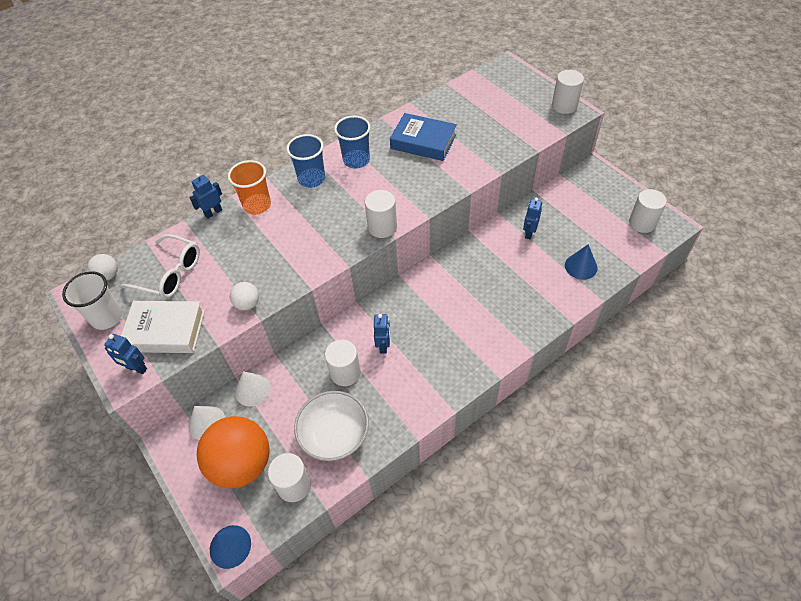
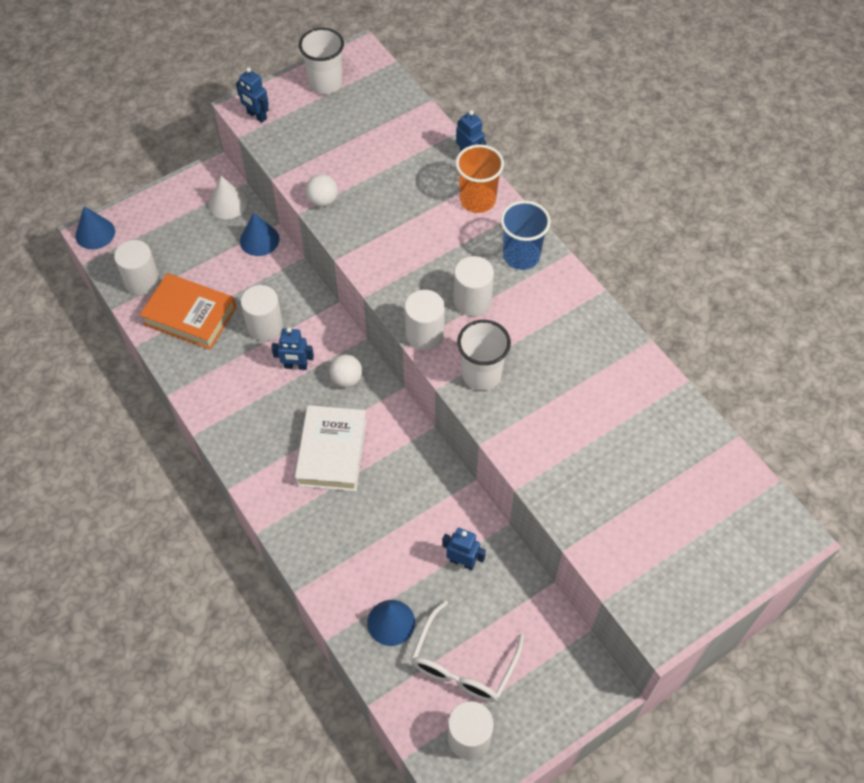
camera: 90 degrees right, 5 degrees up
(108, 275) = (382, 75): white ball -> white ball (346, 379)
(136, 368) = (256, 116): blue robot -> blue robot turned 75 degrees counterclockwise
(165, 331) = (299, 133): white book -> white book (332, 452)
(170, 274) = (377, 128): white glasses -> white glasses (463, 664)
(242, 464) = (175, 236): orange ball -> none
(252, 390) = (259, 240): white cone -> blue cone
(334, 435) = (190, 316): white bowl -> orange book
(356, 160) = (555, 307): blue cup -> none
(414, 194) = (481, 374): none -> white cup
(423, 142) = (592, 392): blue book -> none
(564, 106) = (677, 612): white cylinder -> white cylinder (472, 301)

